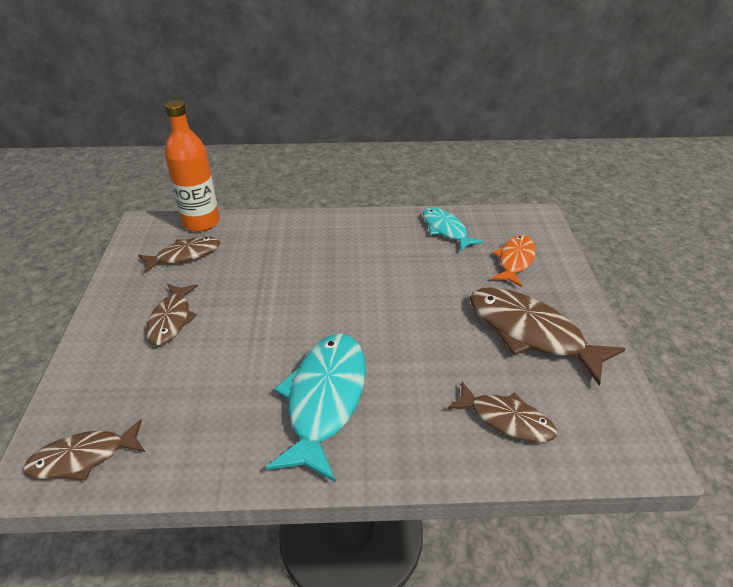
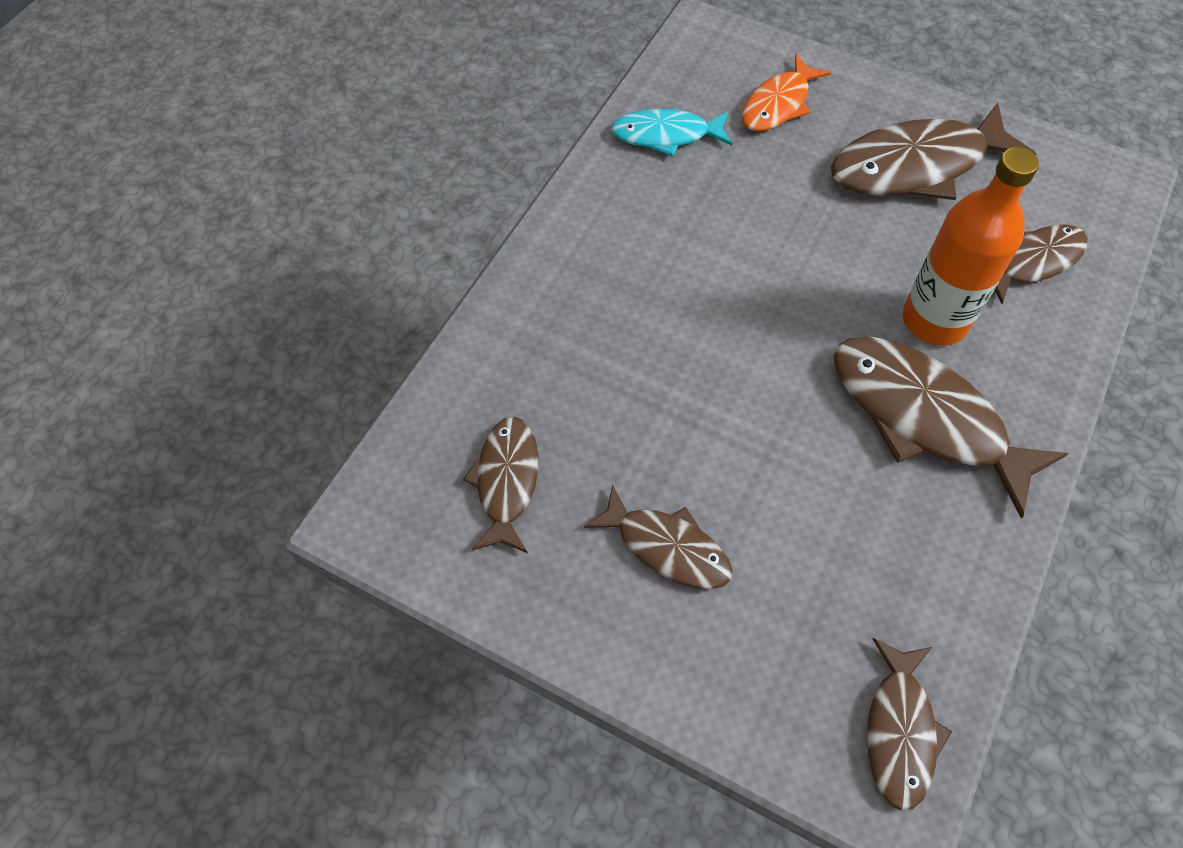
camera: 60 degrees left, 20 degrees up
(201, 222) = (422, 428): orange bottle -> orange bottle (934, 320)
(325, 399) = (925, 417): turquoise fish -> brown fish
(515, 260) = (778, 104): orange fish -> orange fish turned 105 degrees counterclockwise

